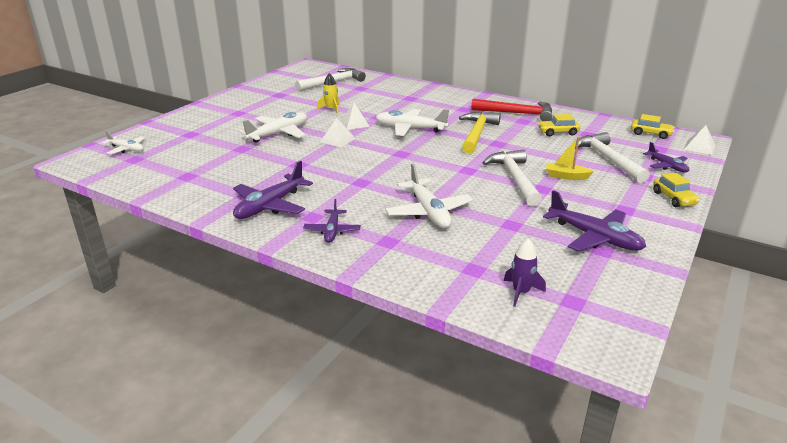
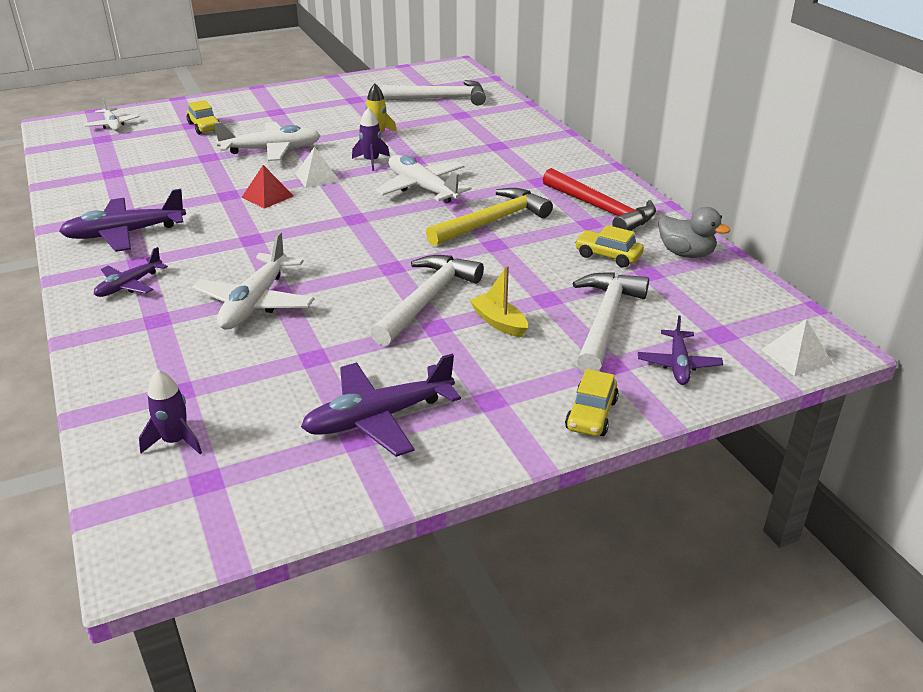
camera: 35 degrees right, 5 degrees up
(326, 158) = (267, 196): none -> red pyramid
(354, 123) = (371, 161): white pyramid -> purple rocket
(587, 121) = (686, 254): none -> grey duck
(594, 237) = (378, 418): purple plane -> purple plane turned 75 degrees clockwise
(650, 134) = (753, 306): yellow car -> yellow car (204, 127)

